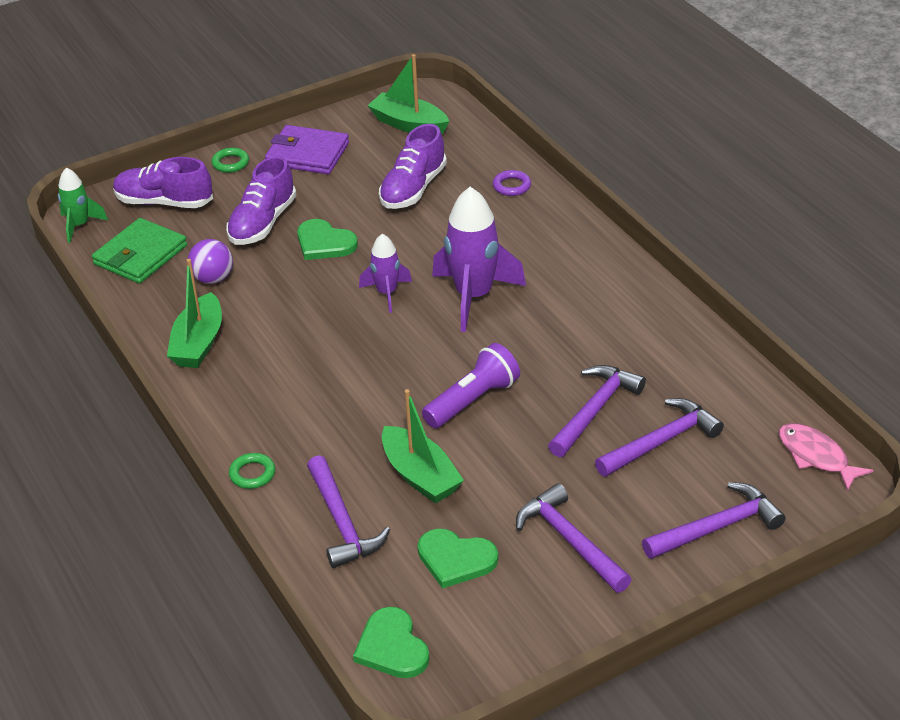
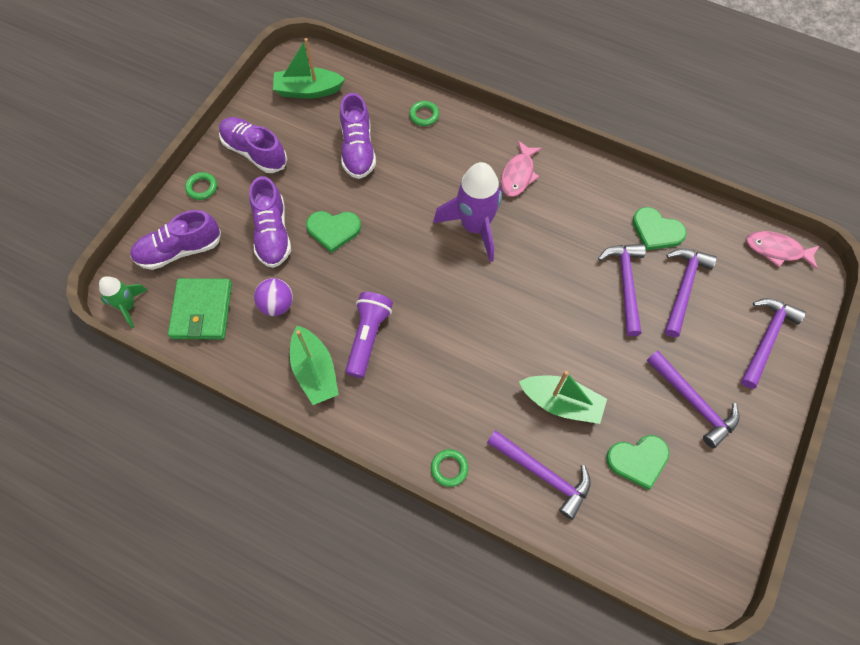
camera: 35 degrees left, 25 degrees up
(307, 154) = (255, 152): purple wallet -> purple shoe
(387, 293) = (414, 254): purple rocket -> none
(392, 647) = (656, 559): green heart -> green heart (656, 231)
(473, 400) = (544, 318): purple flashlight -> purple flashlight (368, 337)
(511, 186) = (424, 115): purple ring -> green ring
(566, 272) = (518, 175): none -> pink fish
(570, 541) = (693, 402): purple hammer -> purple hammer turned 150 degrees counterclockwise

